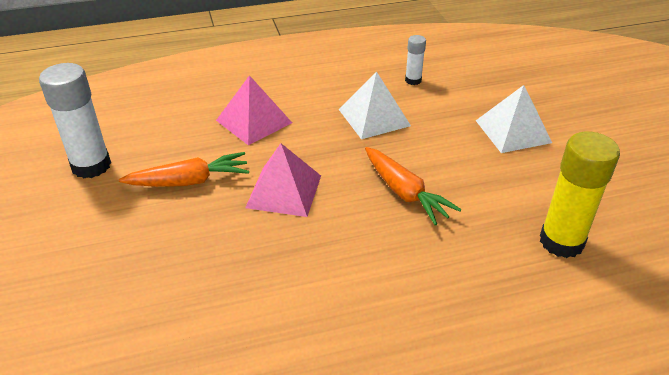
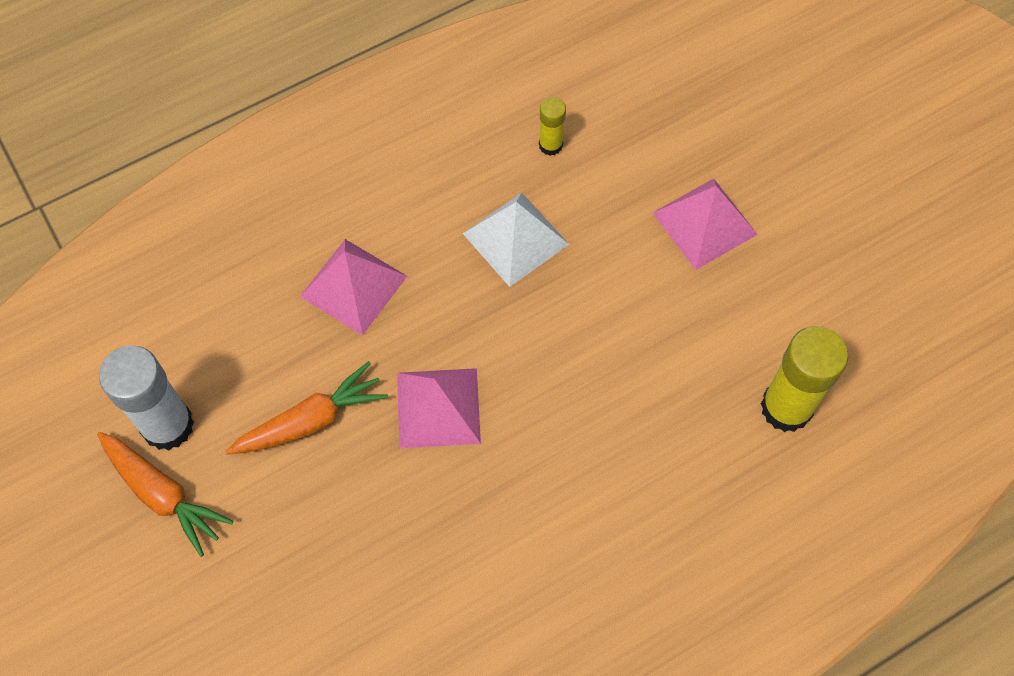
camera: 15 degrees left, 25 degrees up
(404, 192) = (589, 373): orange carrot -> orange carrot (163, 494)
(413, 80) = (550, 145): white glue stick -> yellow glue stick
(513, 131) = (704, 223): white pyramid -> pink pyramid

